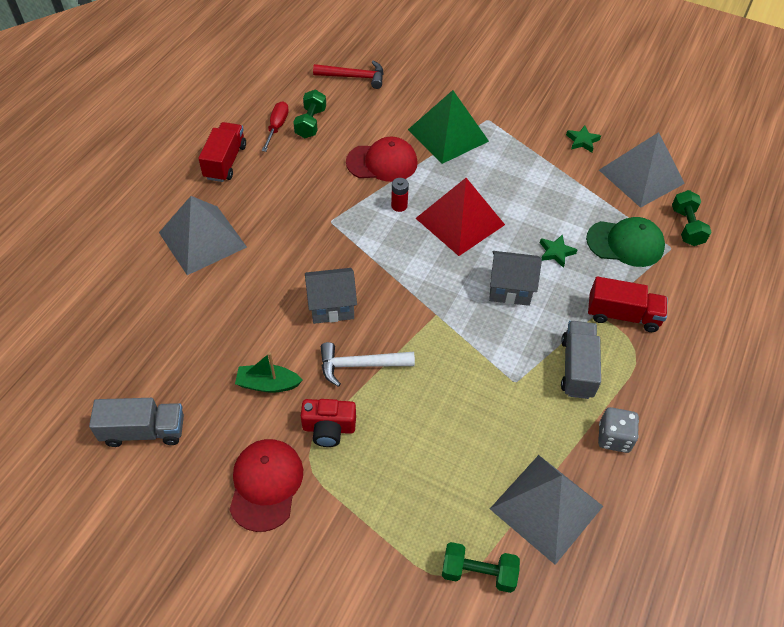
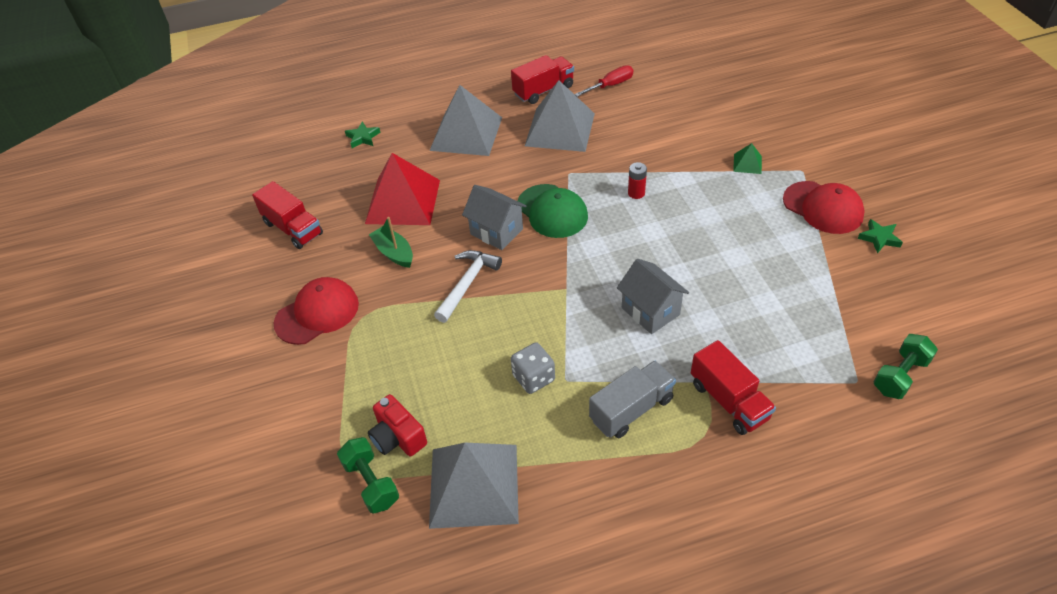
camera: 50 degrees right, 5 degrees down
(144, 431) = (293, 228): grey truck -> red truck
(311, 123) = (640, 96): green dumbbell -> none
(329, 428) = (396, 309): red camera -> red camera (398, 437)
(354, 77) = (719, 79): red hammer -> none
(360, 365) = (467, 284): white hammer -> white hammer turned 75 degrees clockwise
(382, 162) = (662, 154): red cap -> red cap (823, 207)
(448, 135) = (747, 163): green pyramid -> green pyramid, size x0.42
(460, 221) = (673, 234): red pyramid -> red pyramid (403, 201)
(556, 252) = (730, 311): green star -> green star (363, 137)
(614, 437) = (594, 484): grey dice -> grey dice (533, 378)
(625, 243) = (811, 347): green cap -> green cap (552, 211)
(641, 176) = (906, 303): grey pyramid -> grey pyramid (560, 129)

